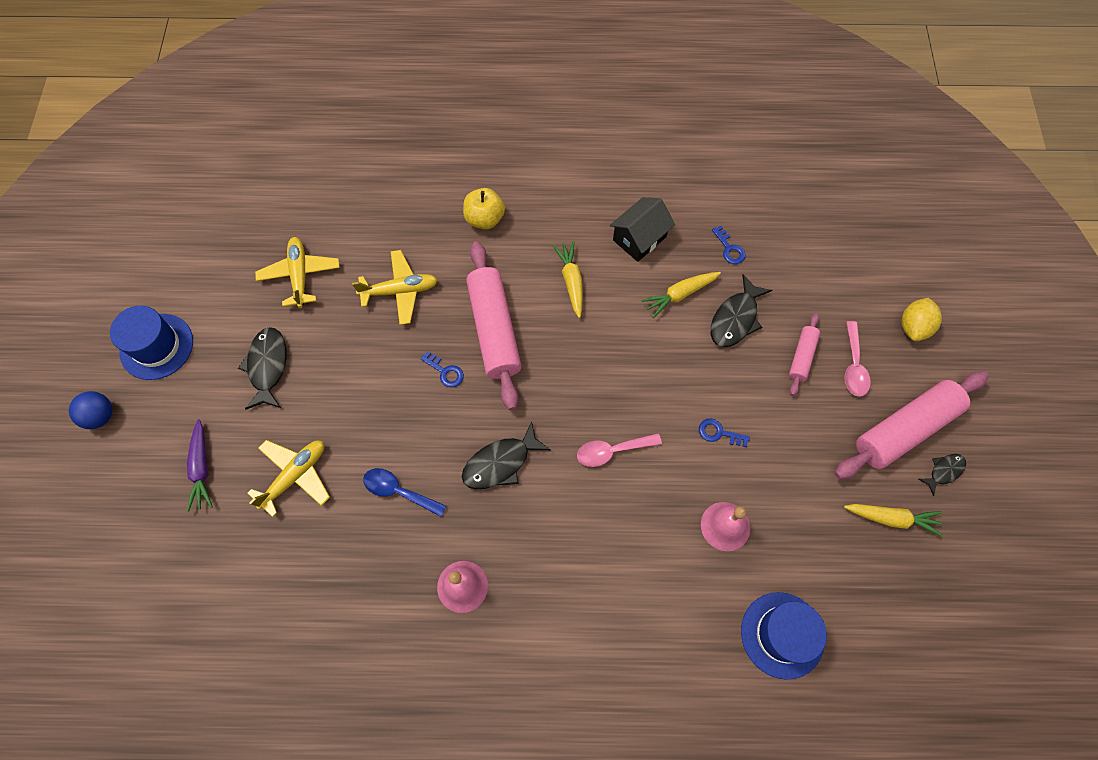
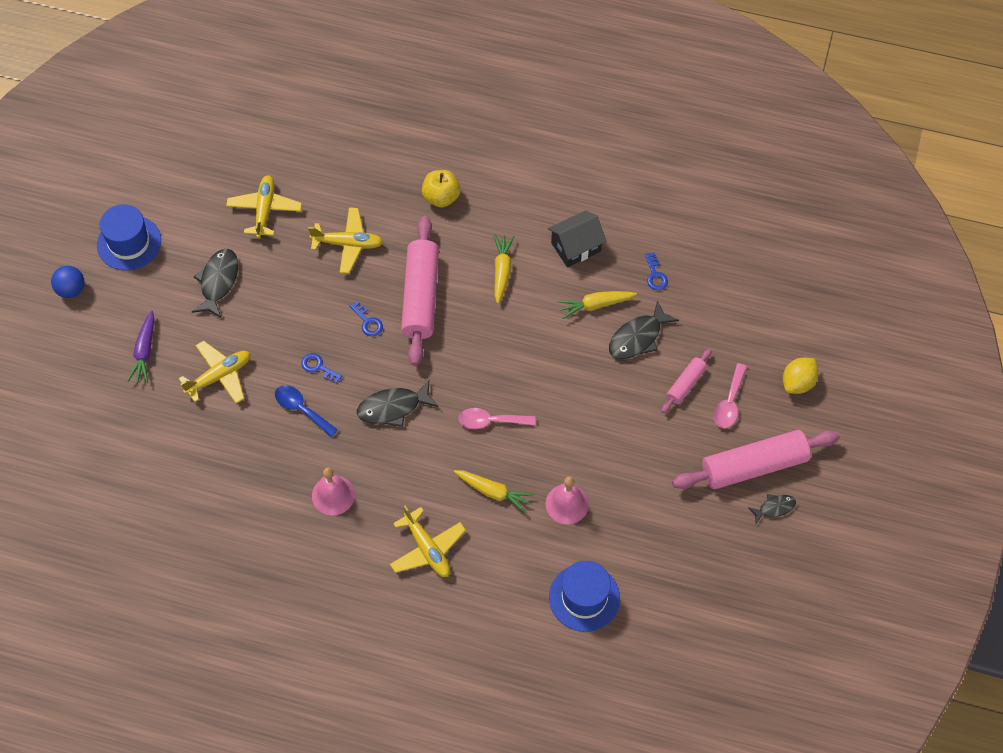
camera: 15 degrees right, 5 degrees down
(588, 623) = (427, 548): none -> yellow plane
(718, 433) = (588, 429): blue key -> blue key (318, 367)
(891, 518) = (712, 533): yellow carrot -> yellow carrot (493, 492)

